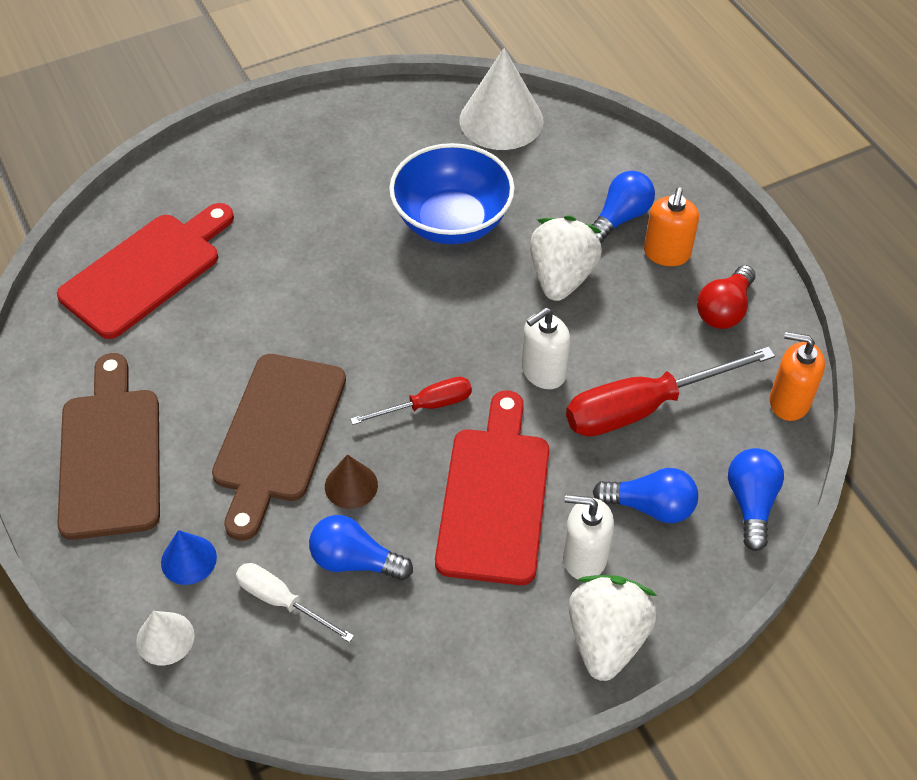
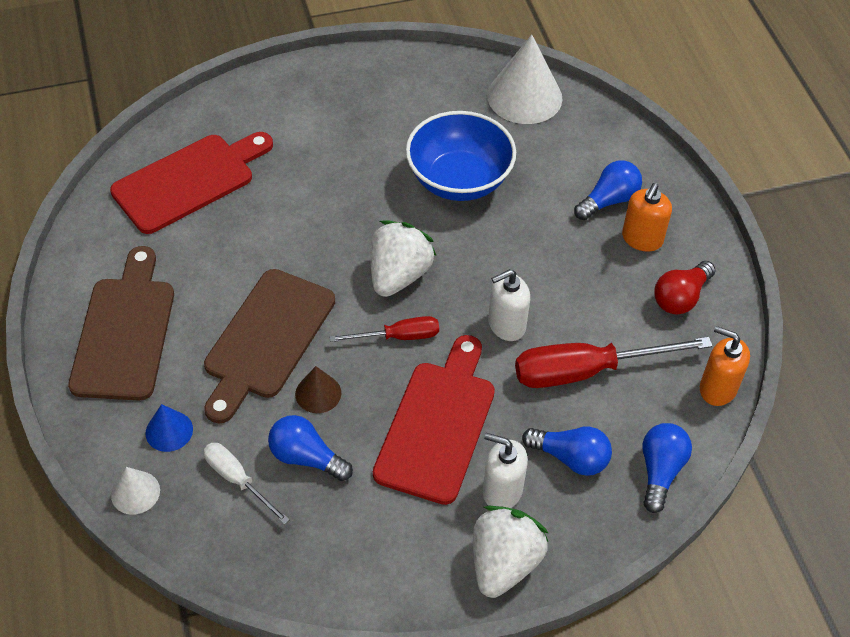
camera: 10 degrees right, 0 degrees up
(561, 277) = (543, 245): white strawberry -> white strawberry (398, 275)

